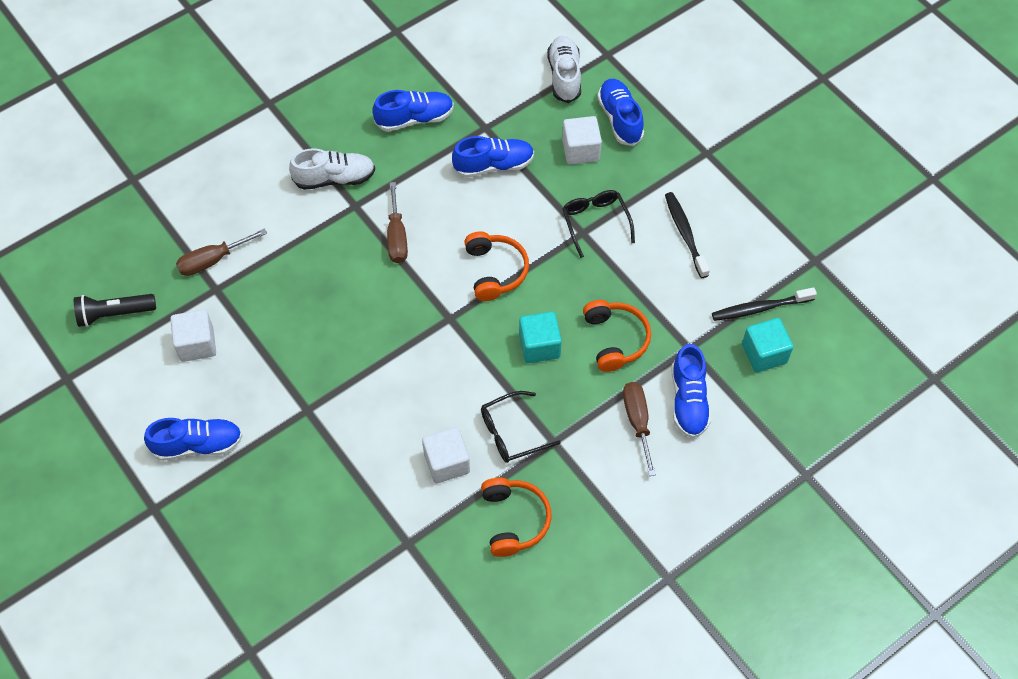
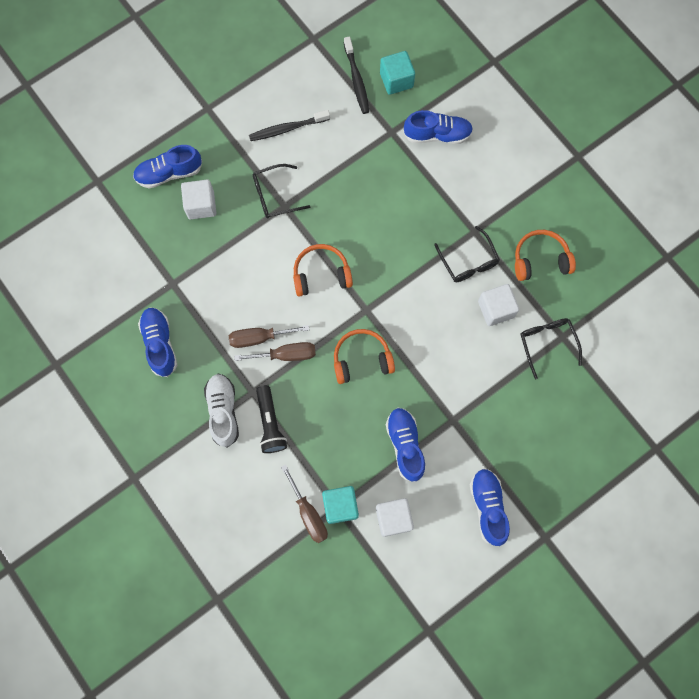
camera: 90 degrees left, 15 degrees up
(114, 314) = (363, 596): black flashlight -> black flashlight (270, 423)
(398, 523) = (547, 344): none -> black glasses
(494, 165) = (214, 276): blue shoe -> blue shoe (405, 445)
(539, 346) = (391, 240): turquoise cube -> turquoise cube (340, 506)
(564, 76) = (119, 217): white shoe -> none
(615, 339) = (385, 184): orange headphones -> orange headphones (361, 359)
(637, 422) = (456, 171): brown screwdriver -> brown screwdriver (259, 338)

